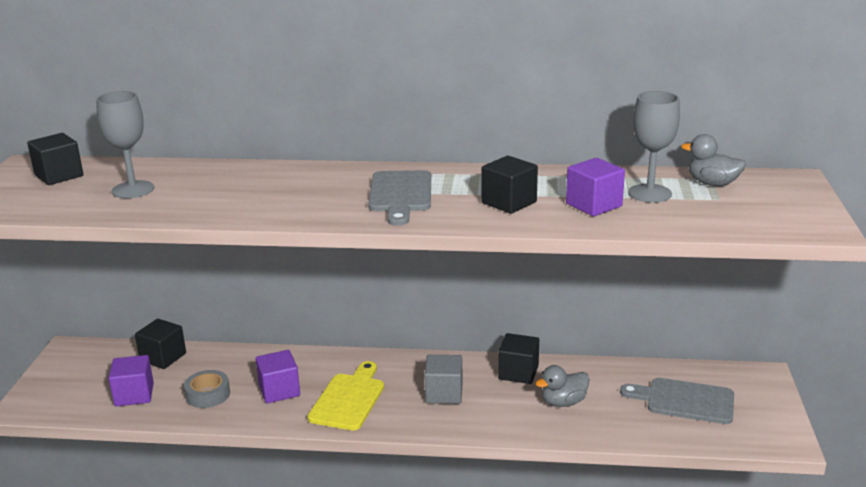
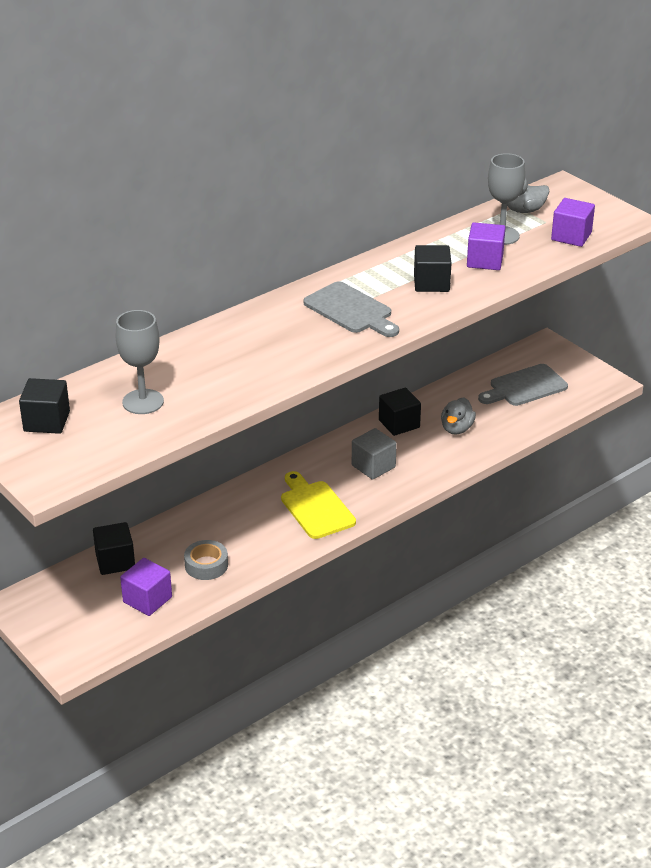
camera: 45 degrees left, 10 degrees up
(279, 390) = (255, 531): purple cube -> purple cube (571, 236)

